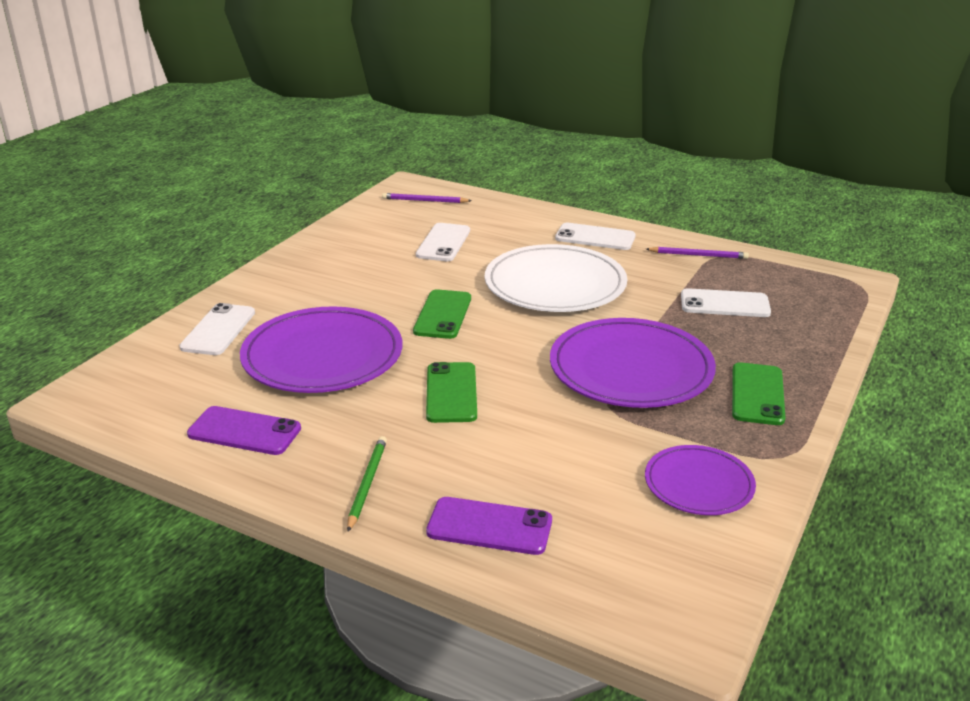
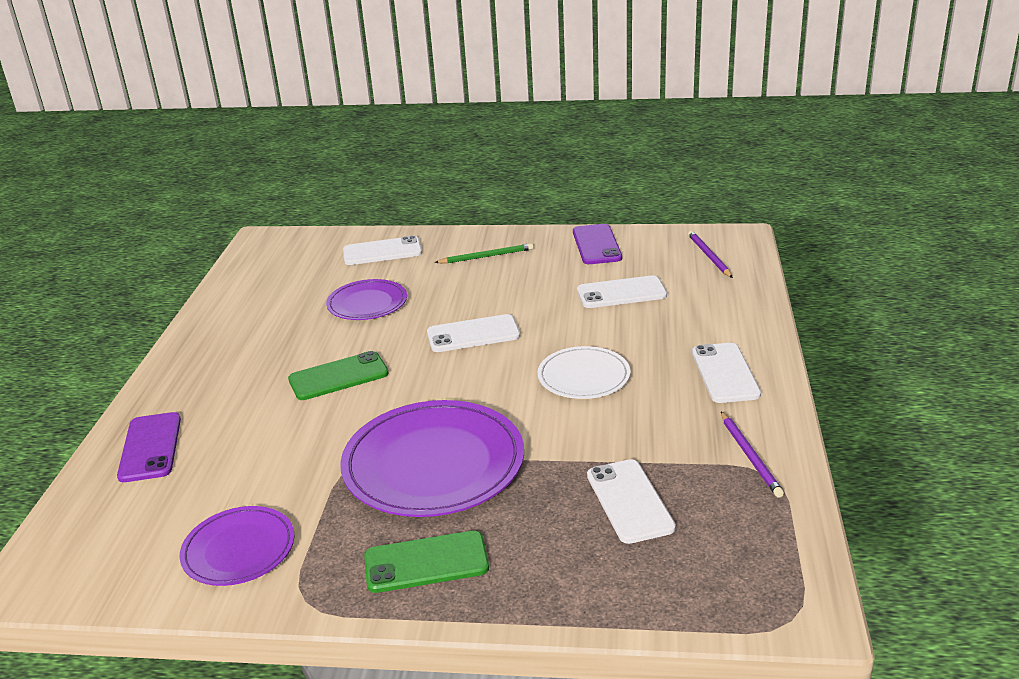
camera: 70 degrees right, 0 degrees up
(244, 431) = (246, 309): purple phone -> purple phone (596, 245)
(322, 356) = (367, 303): purple plate -> purple plate, size x0.56
(367, 484) = (194, 378): green pencil -> green pencil (486, 256)
(443, 315) = (473, 334): green phone -> white phone
(555, 284) = (583, 376): white plate -> white plate, size x0.56

